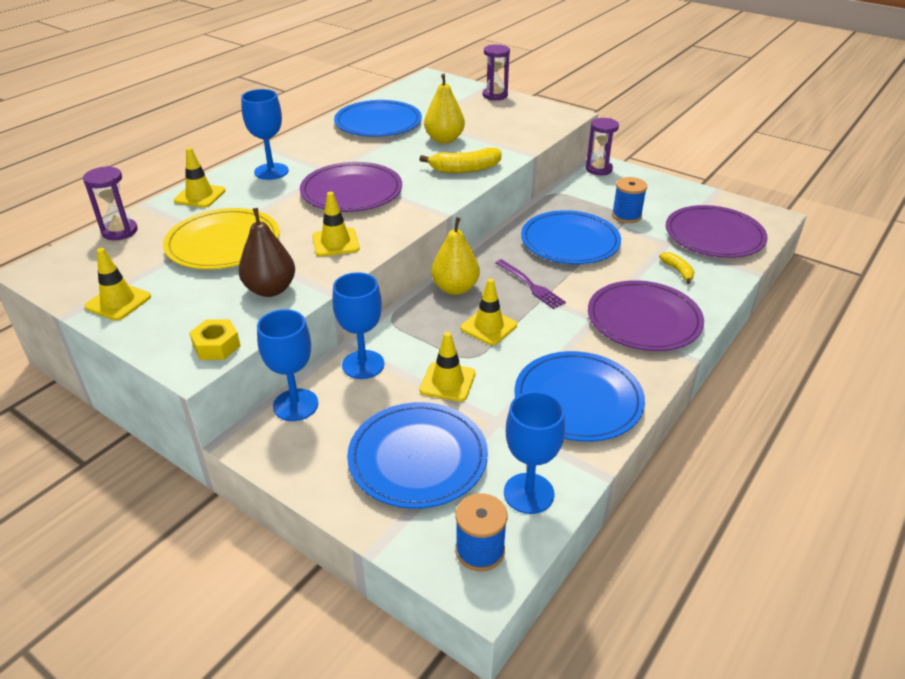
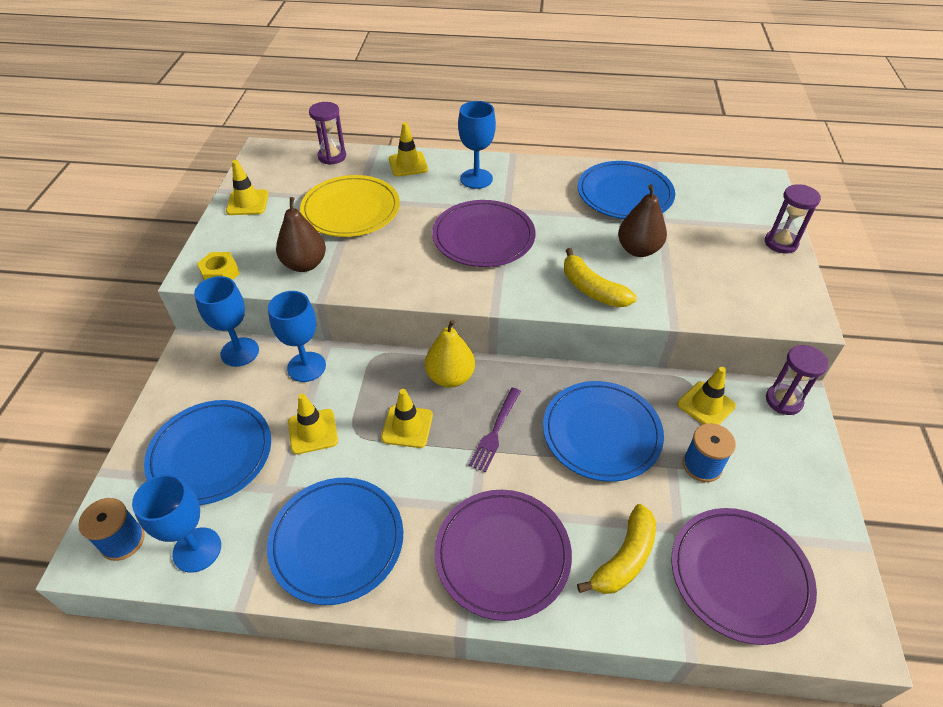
camera: 60 degrees right, 10 degrees up
(335, 242) = (394, 266): yellow traffic cone -> yellow traffic cone (706, 405)
(444, 139) = (638, 250): yellow pear -> brown pear
(678, 271) = (624, 558): yellow banana -> yellow banana, size x1.70

